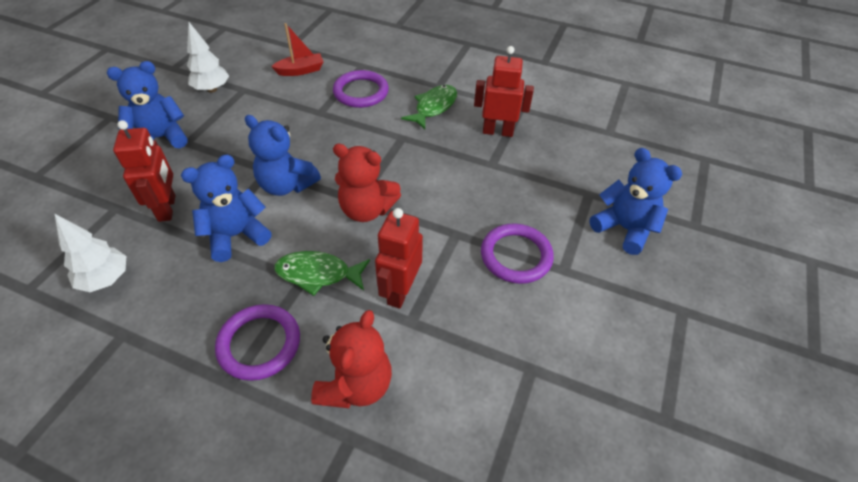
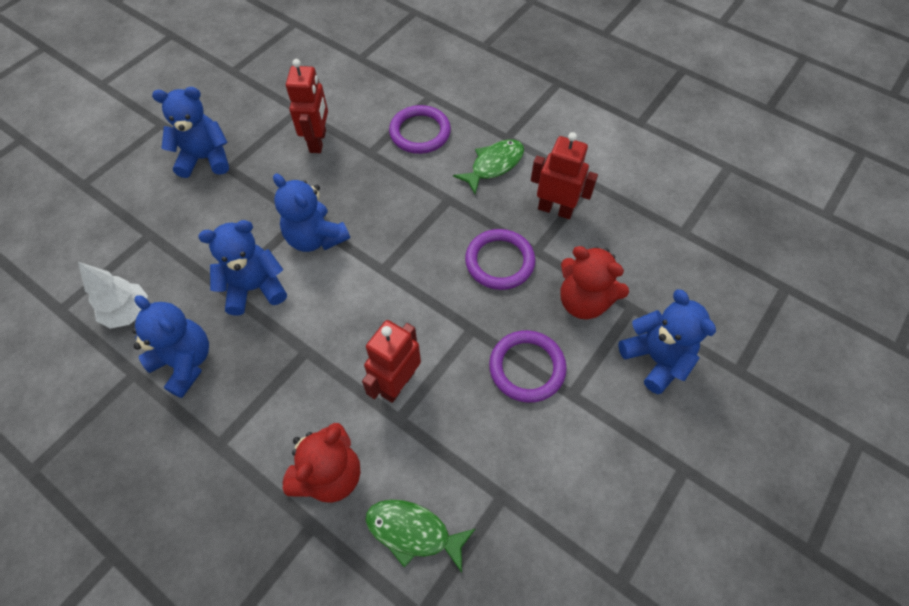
camera: 15 degrees right, 10 degrees up
(167, 208) = (197, 244): red robot -> red robot (318, 141)
(177, 313) = (185, 362): none -> blue teddy bear
(212, 89) = (266, 104): white tree -> none
(259, 344) = (252, 411): purple ring -> purple ring (499, 261)
(300, 70) = (362, 94): red boat -> none
(317, 274) = (322, 347): green fish -> green fish (413, 532)
(366, 210) = (388, 282): red teddy bear -> red teddy bear (584, 301)

